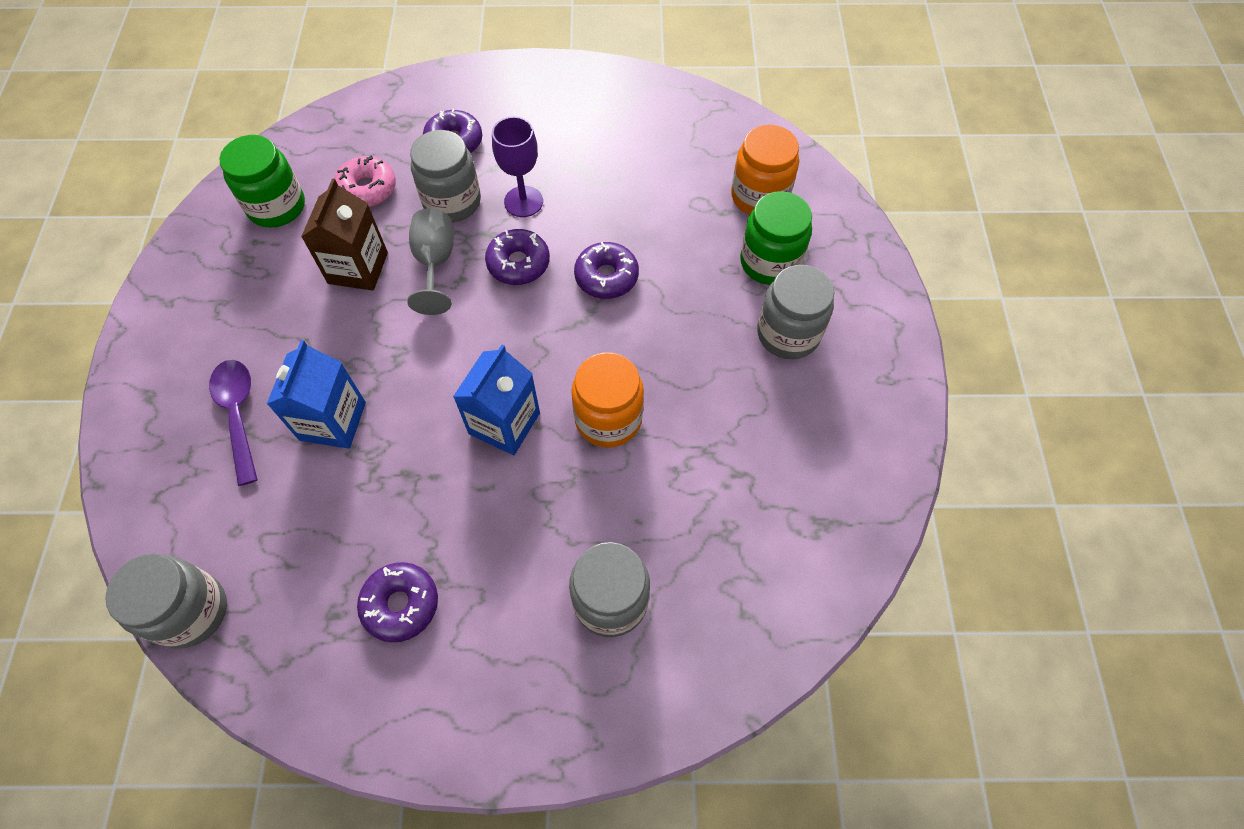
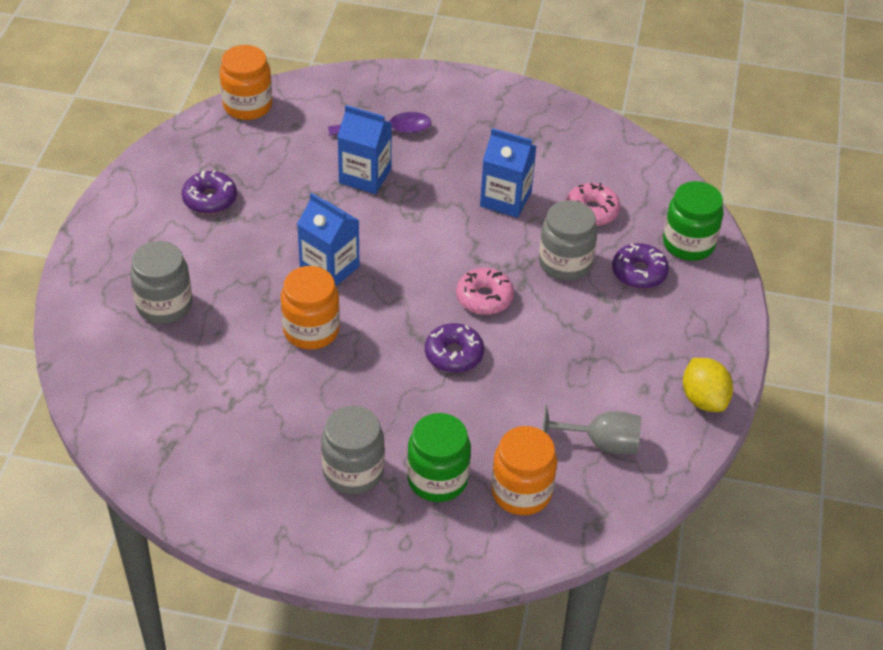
camera: 100 degrees right, 15 degrees down
(191, 611) = (247, 106): grey jar -> orange jar
(277, 207) = (583, 156): green jar -> green jar (688, 244)
(358, 268) = (505, 199): brown carton -> blue carton
(435, 263) = (498, 245): grey goblet -> grey goblet (601, 443)
(518, 263) = (484, 298): purple donut -> pink donut
(523, 201) = (555, 311): purple goblet -> none
(607, 83) = (703, 399): none -> yellow lemon

